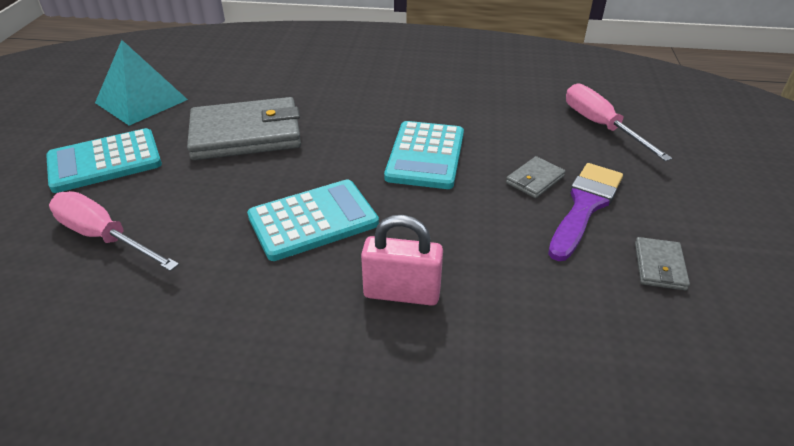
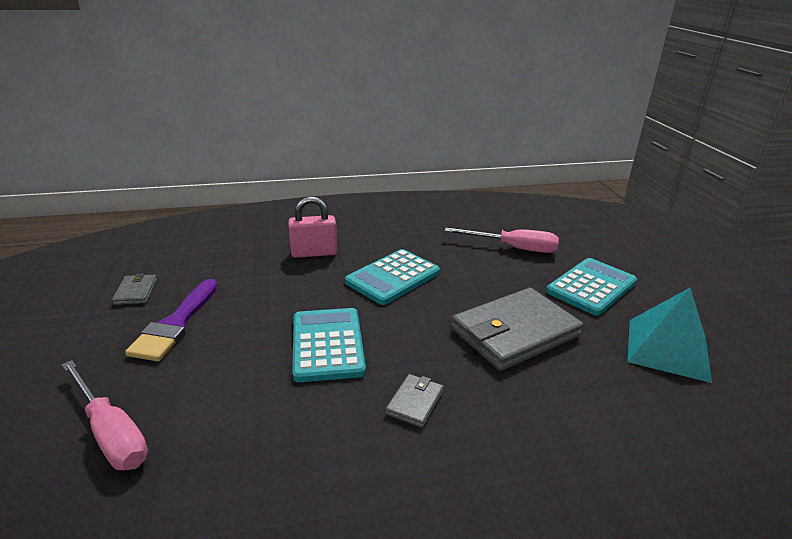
camera: 160 degrees right, 10 degrees down
(534, 180) = (217, 340): grey wallet -> grey wallet (415, 402)

